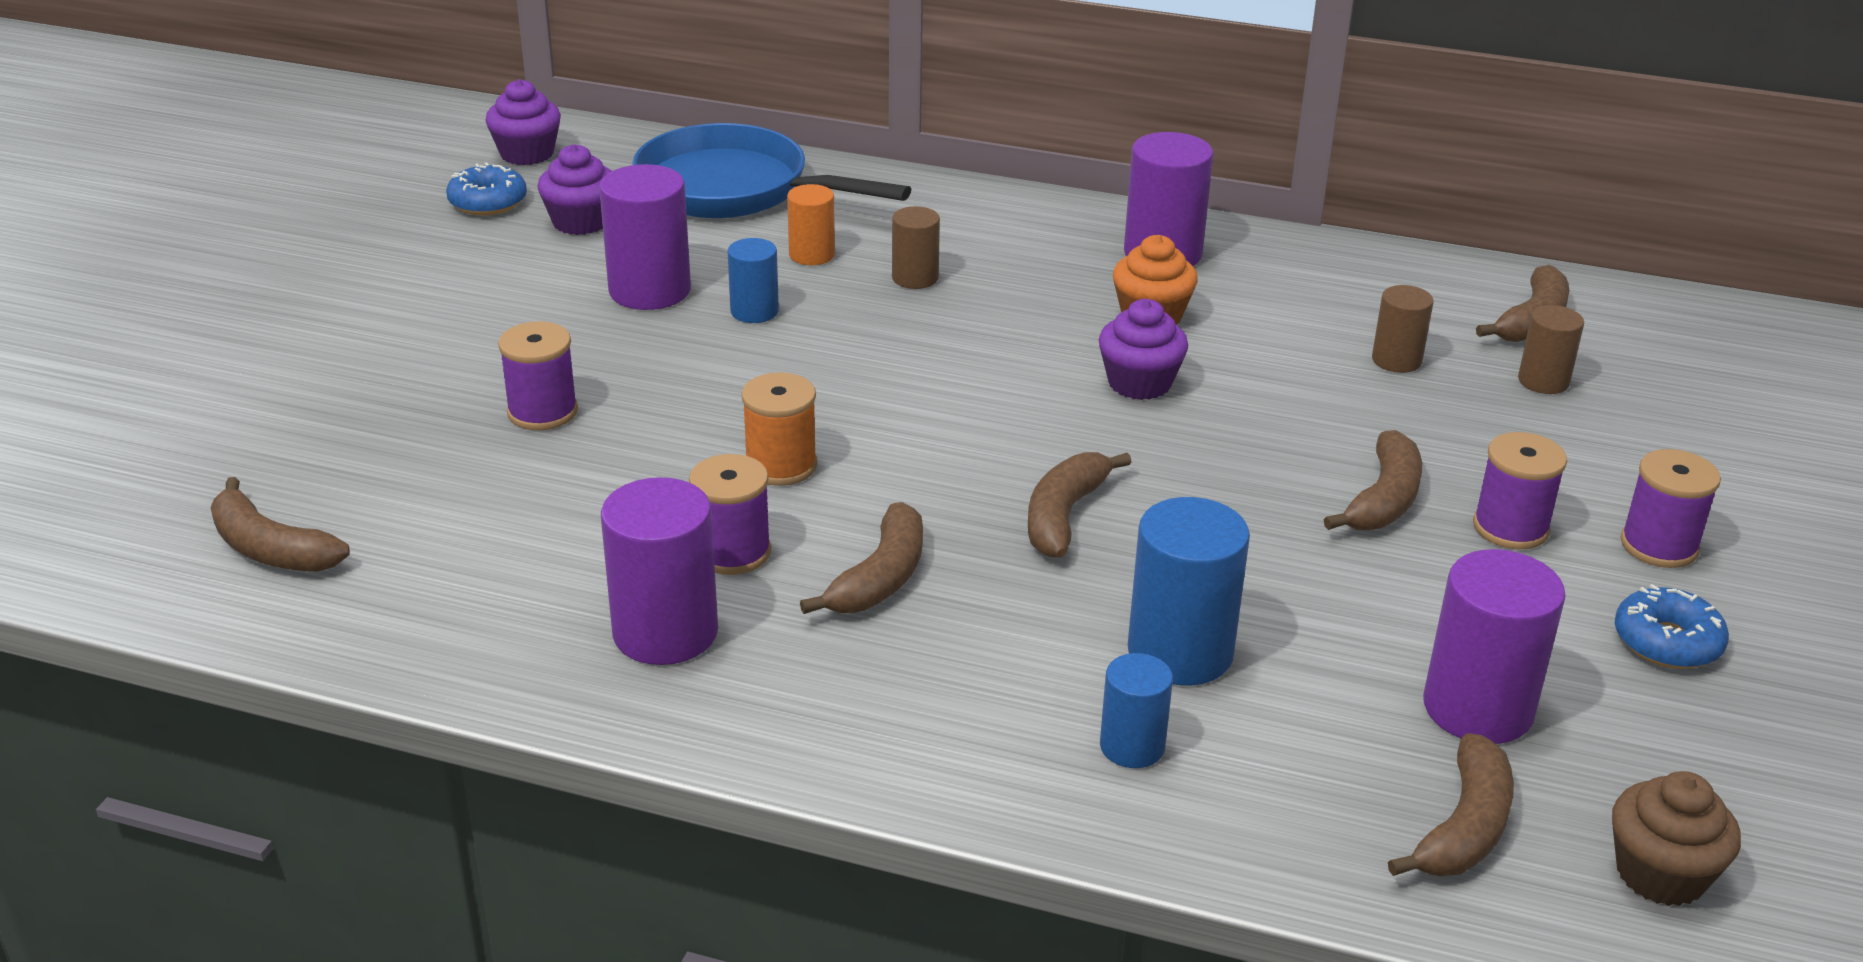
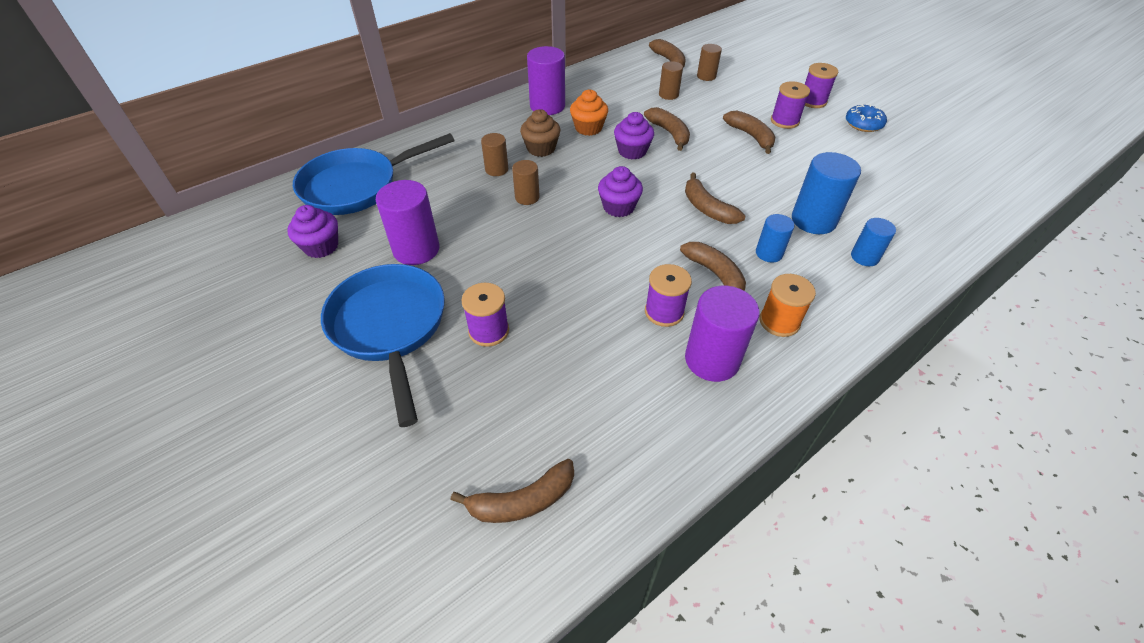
camera: 55 degrees left, 15 degrees up
(479, 336) = (390, 327): none -> blue pan
(488, 202) = (255, 272): blue donut -> none
(527, 154) = (224, 238): purple cupcake -> purple cupcake (618, 207)
(754, 311) = (473, 224): blue cylinder -> blue cylinder (769, 253)
(781, 466) = (608, 269): orange spool -> orange spool (779, 321)
(811, 255) = (444, 188): orange cylinder -> none
(876, 331) = (527, 197): none -> brown cylinder
(1464, 828) = (941, 206): brown banana -> brown banana (669, 133)
(1478, 708) = (879, 173): purple cylinder -> none
(1660, 874) = (977, 180): brown cupcake -> brown cupcake (541, 149)

